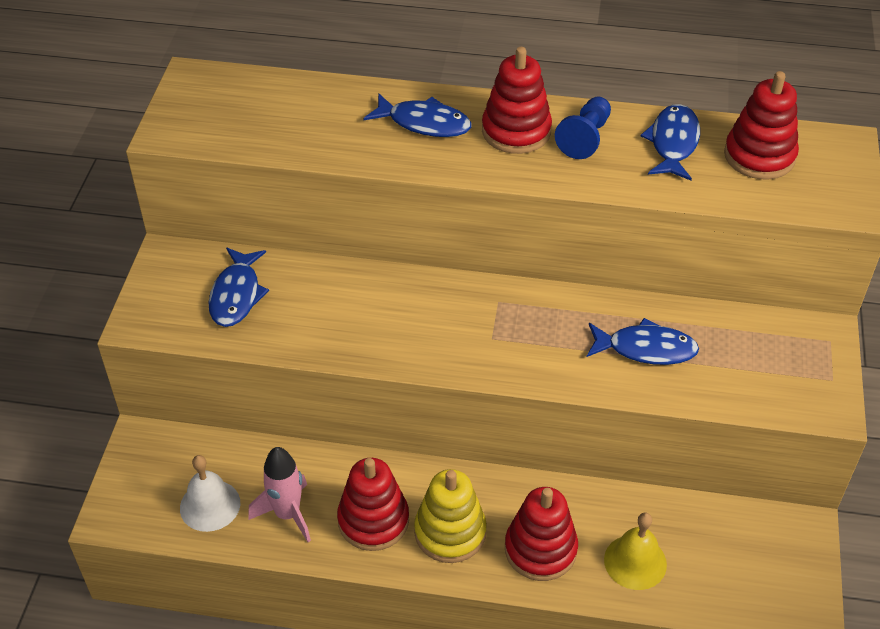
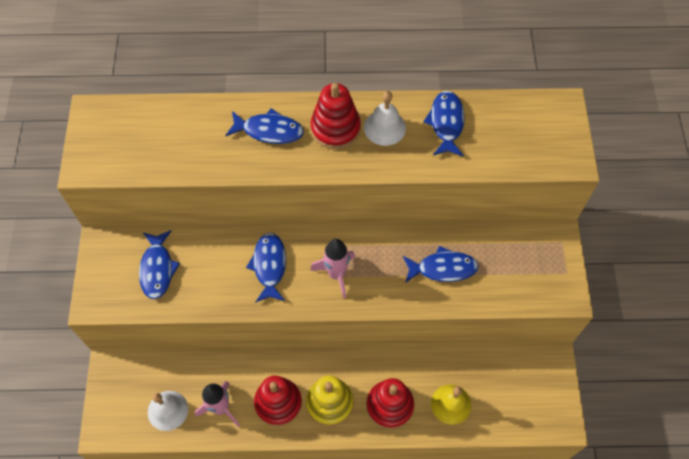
camera: 10 degrees left, 15 degrees up
(394, 312) = (269, 266): none -> blue fish
(488, 335) = (336, 274): none -> pink rocket
(585, 138) = (384, 127): blue pawn -> white bell
(759, 156) = (506, 126): red stacking toy -> none

